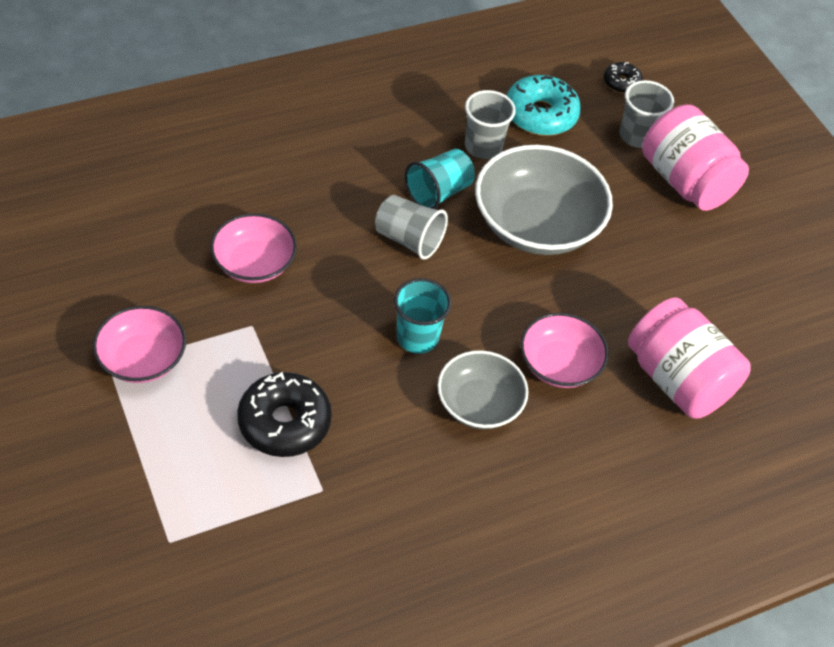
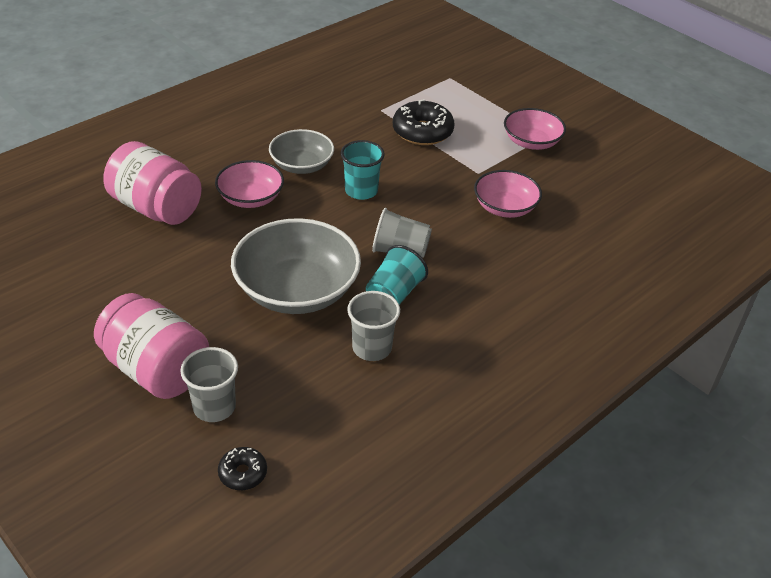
camera: 165 degrees right, 10 degrees down
(540, 115) = (326, 401): turquoise donut -> none

